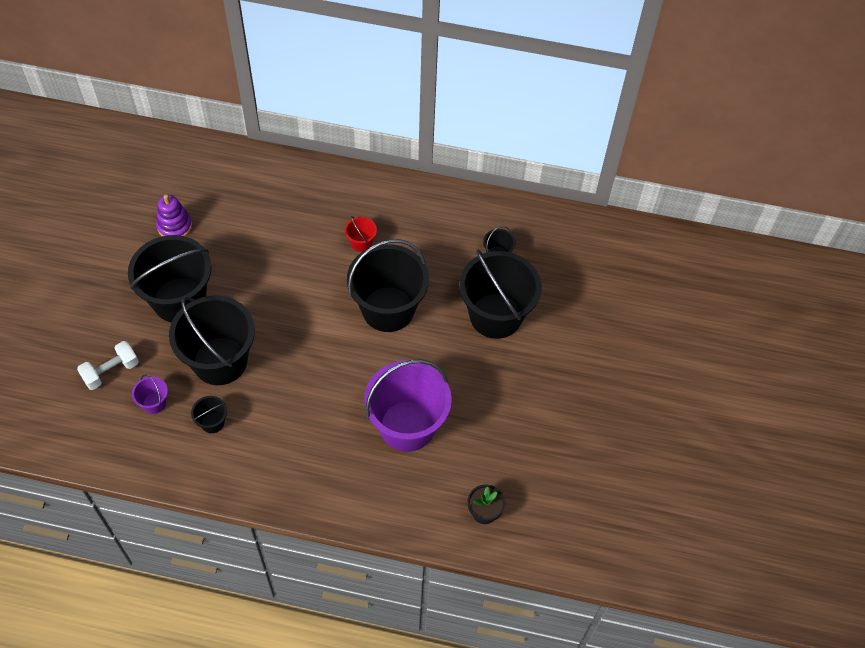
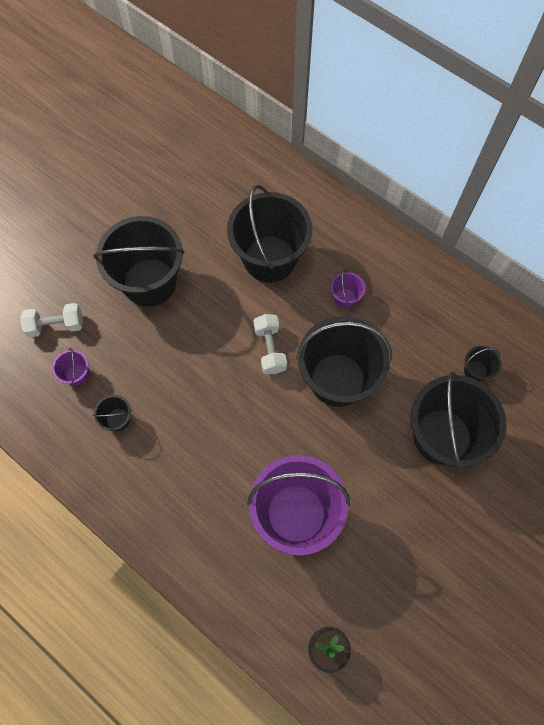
camera: 30 degrees right, 10 degrees up
(174, 226) = (182, 206): purple stacking toy -> none
(220, 361) = (155, 360): black bucket -> black bucket (269, 259)
(317, 309) = (270, 349): none -> white dumbbell
(361, 243) = (345, 298): red bucket -> purple bucket

